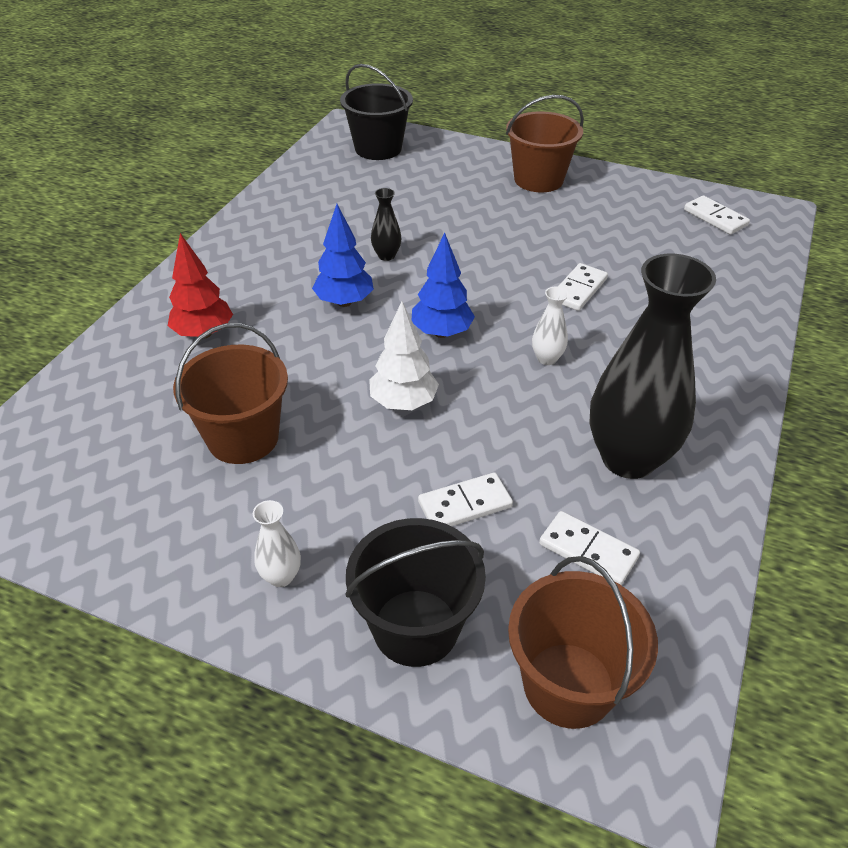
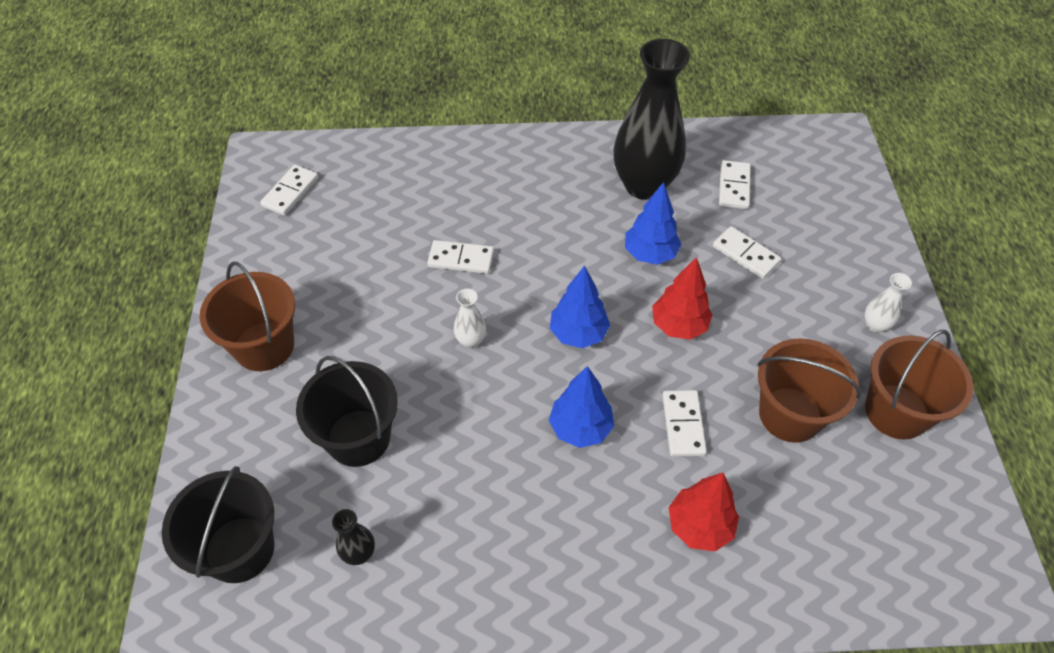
camera: 115 degrees left, 10 degrees up
(296, 361) = (683, 425): none -> white domino
(386, 256) = (484, 427): black vase -> black vase (359, 553)
(403, 403) = (678, 326): white tree -> red tree
(415, 627) = (848, 246): black bucket -> black bucket (358, 438)
(513, 420) = (650, 254): none -> blue tree
(547, 358) = (568, 254): white vase -> white vase (471, 341)
(568, 684) = (825, 174): brown bucket -> brown bucket (896, 411)

